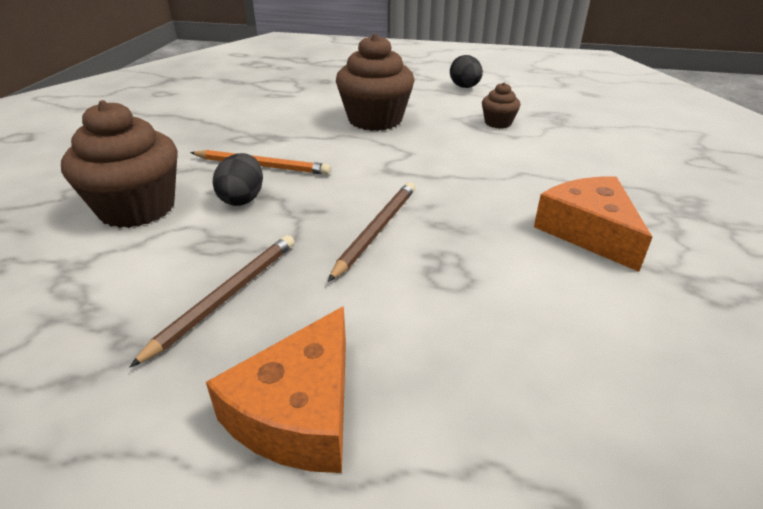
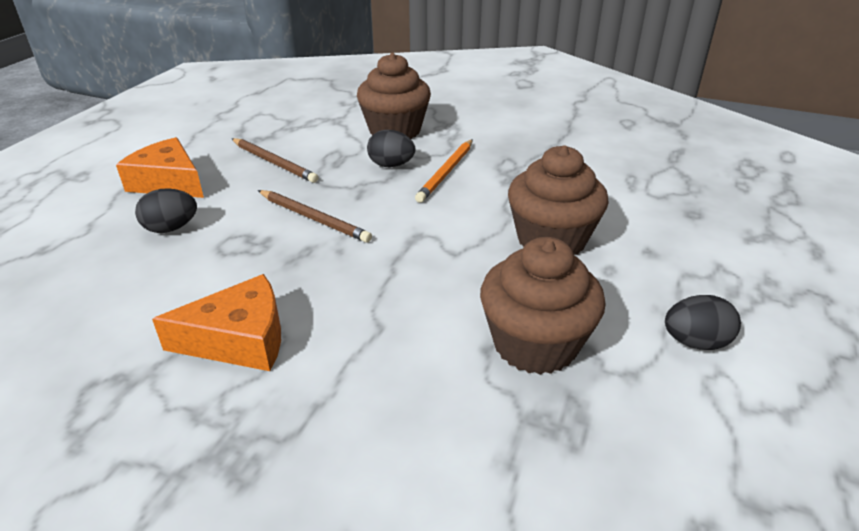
camera: 100 degrees right, 0 degrees up
(440, 348) = (171, 228): none -> black egg
(498, 123) = (535, 344): brown cupcake -> brown cupcake, size x2.04

